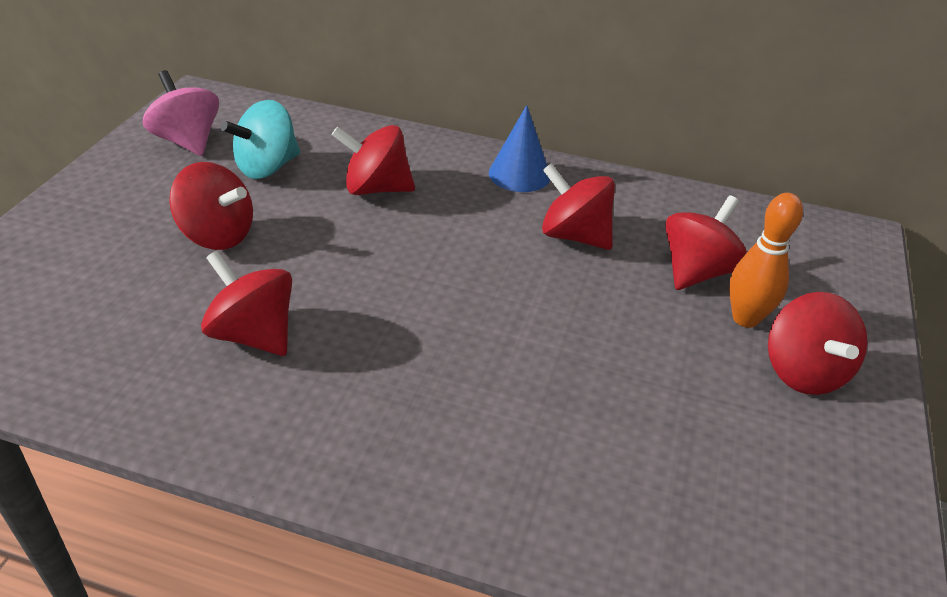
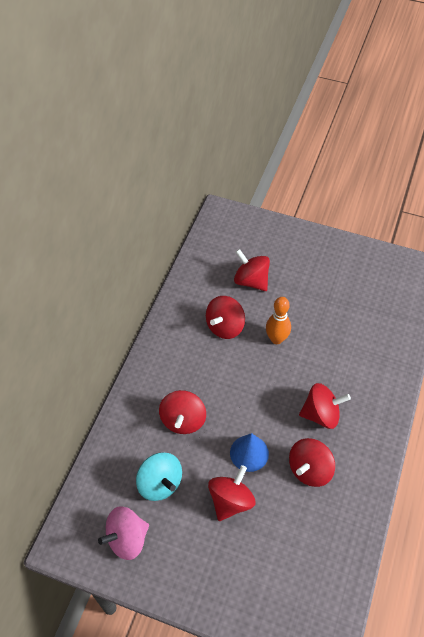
camera: 85 degrees left, 15 degrees up
(519, 174) = (168, 346): blue cone -> blue cone (249, 453)
(745, 318) = (282, 269): orange bowling pin -> orange bowling pin (276, 339)
(803, 372) = (313, 258): red spinning top -> red spinning top (321, 414)

